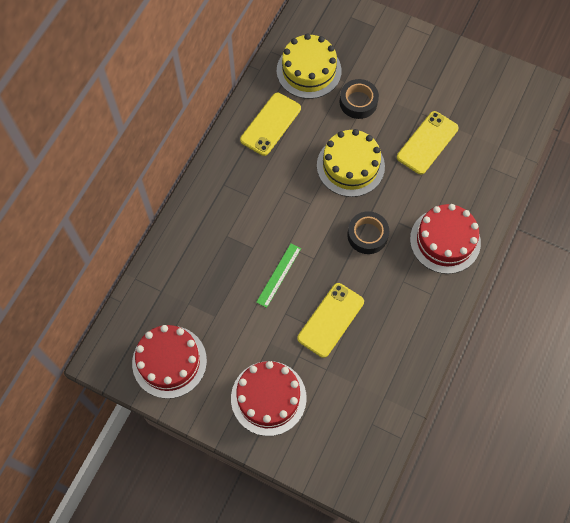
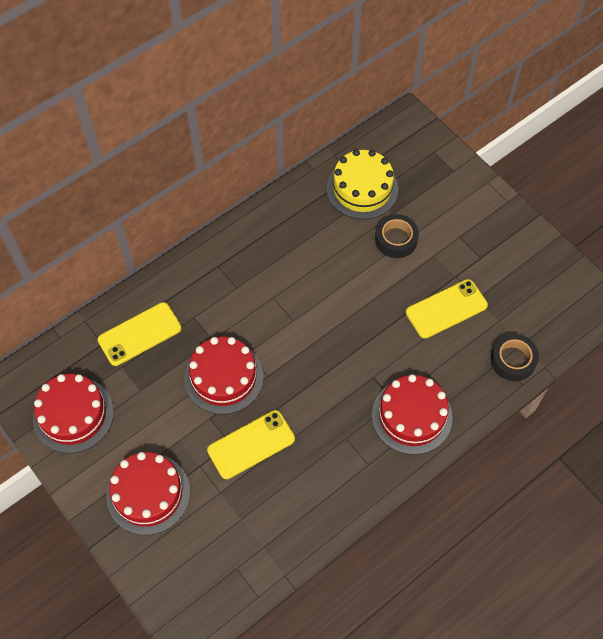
camera: 25 degrees right, 5 degrees down
(270, 124) = (295, 226): yellow phone -> yellow phone (139, 334)
(279, 275) = (224, 377): green ruler -> red cake
(350, 166) = (354, 300): yellow cake -> none
(367, 235) = (334, 376): black tape -> black tape (513, 360)

